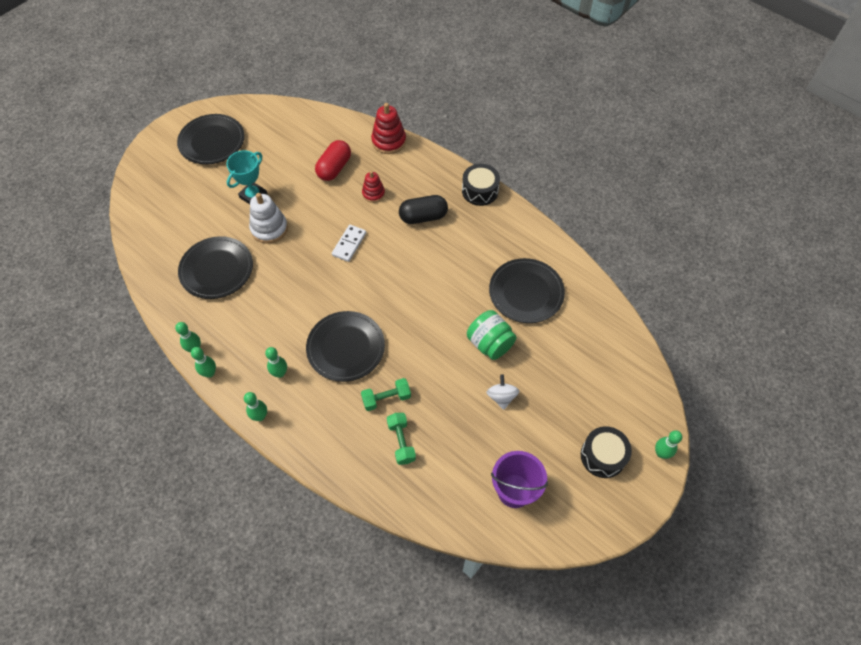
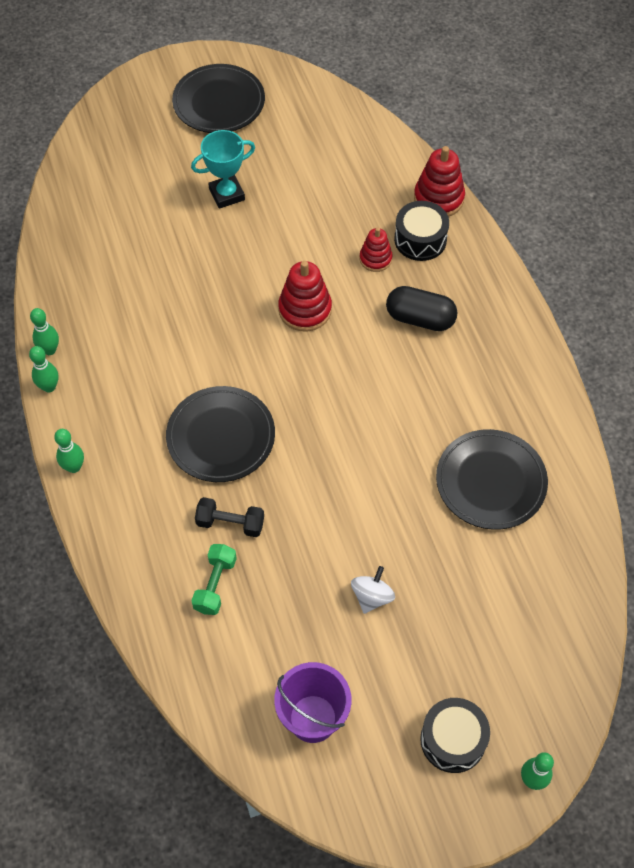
camera: 30 degrees right, 0 degrees up
(217, 270) = (130, 266): black plate -> none
(269, 228) = (221, 244): white stacking toy -> none
(280, 373) = (126, 428): green bowling pin -> none
(334, 168) = (347, 203): red capsule -> none
(349, 244) = (305, 310): white domino -> red stacking toy
(386, 398) = (230, 523): green dumbbell -> black dumbbell
(480, 191) = (517, 319): black drum -> black drum (420, 239)
(490, 343) = (400, 523): green jar -> none

